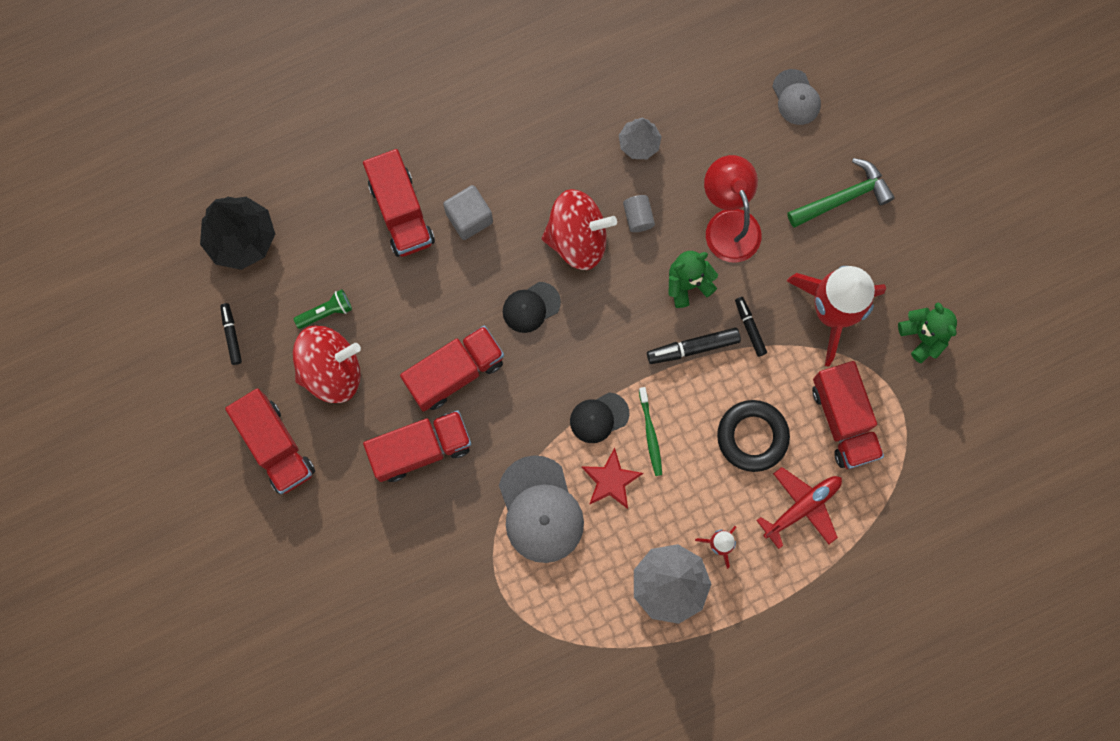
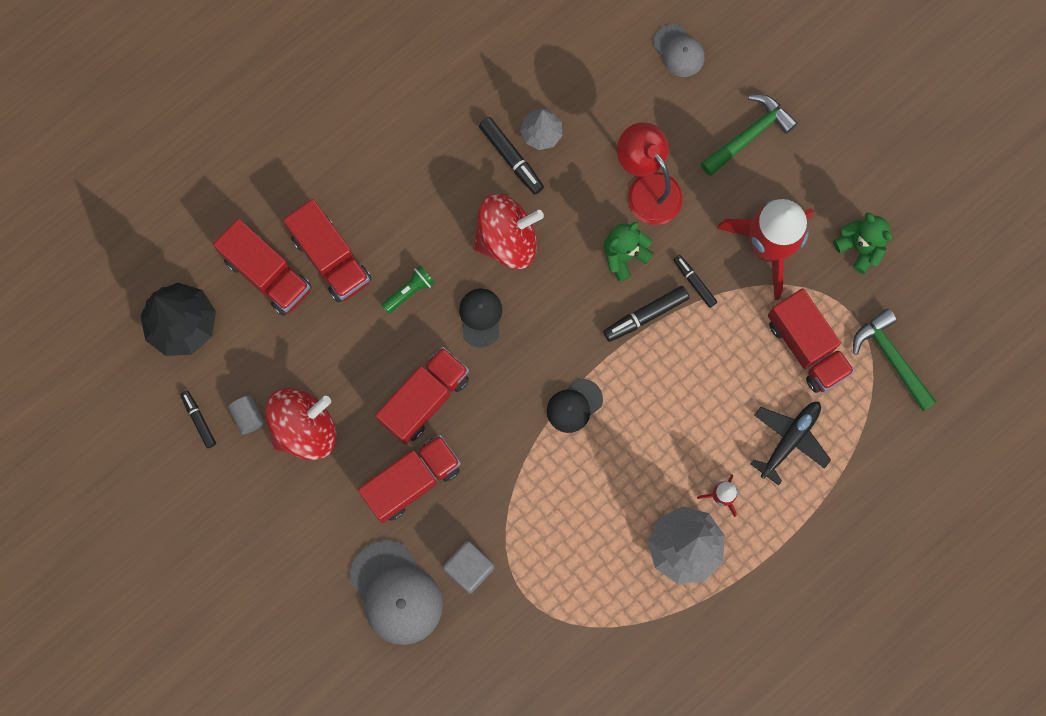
camera: 15 degrees left, 0 degrees up
(275, 446) = (271, 516): red truck -> red truck (267, 274)
(326, 312) = (284, 374): green flashlight -> green flashlight (409, 291)
(469, 217) = (398, 247): grey cube -> grey cube (469, 568)
(531, 307) = (480, 317): black cap -> black cap turned 135 degrees clockwise
(540, 510) = (542, 508): grey cap -> grey cap (396, 593)
(603, 160) = (511, 158): none -> black marker
(611, 480) = (602, 462): red star -> none
(638, 217) = (559, 204): grey cylinder -> grey cylinder (248, 416)
(650, 434) = (627, 409): green toothbrush -> none
(752, 436) = (724, 385): black ring -> none
(802, 507) = (789, 440): red plane -> black plane
(925, 454) = (891, 358): none -> green hammer

